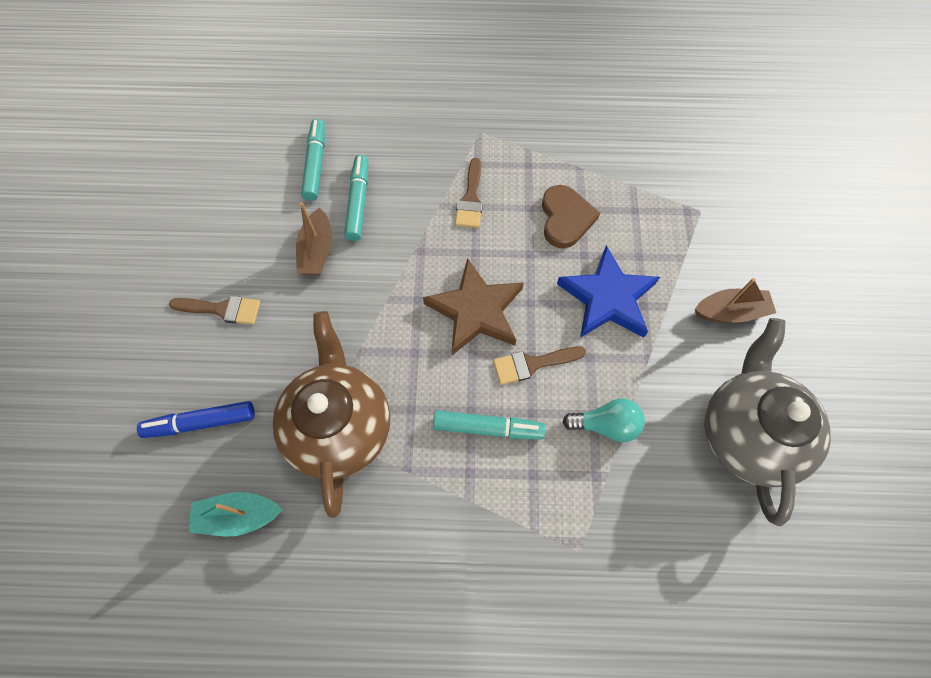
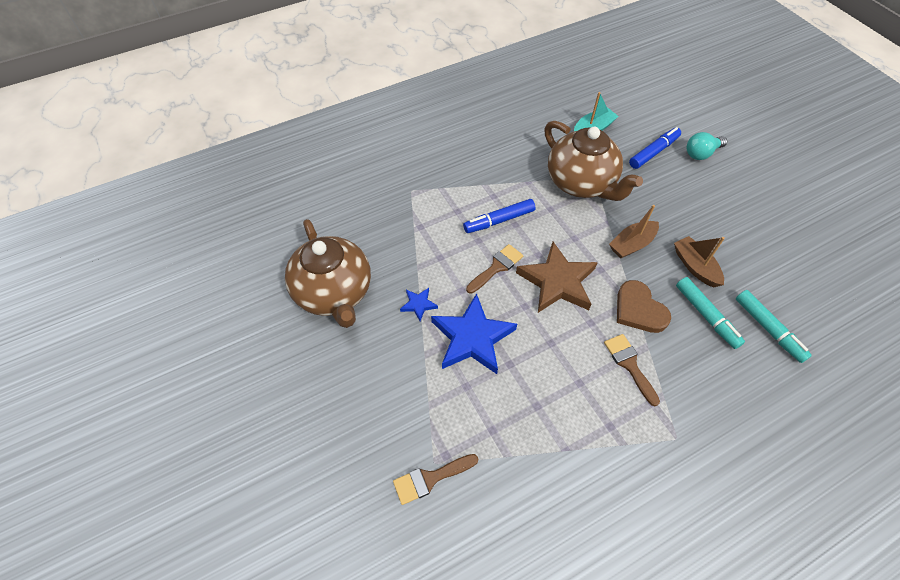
camera: 150 degrees right, 10 degrees down
(222, 309) = (709, 205): brown brush -> brown brush (430, 478)
(487, 427) = (499, 220): turquoise marker -> blue marker
(565, 218) = (544, 389): brown heart -> brown heart (639, 310)
(605, 425) = (429, 255): turquoise light bulb -> turquoise light bulb (701, 153)
(649, 365) = (418, 304): none -> blue star
(730, 312) = (373, 375): brown boat -> brown boat (631, 244)
(747, 433) = (334, 293): grey teapot -> brown teapot

